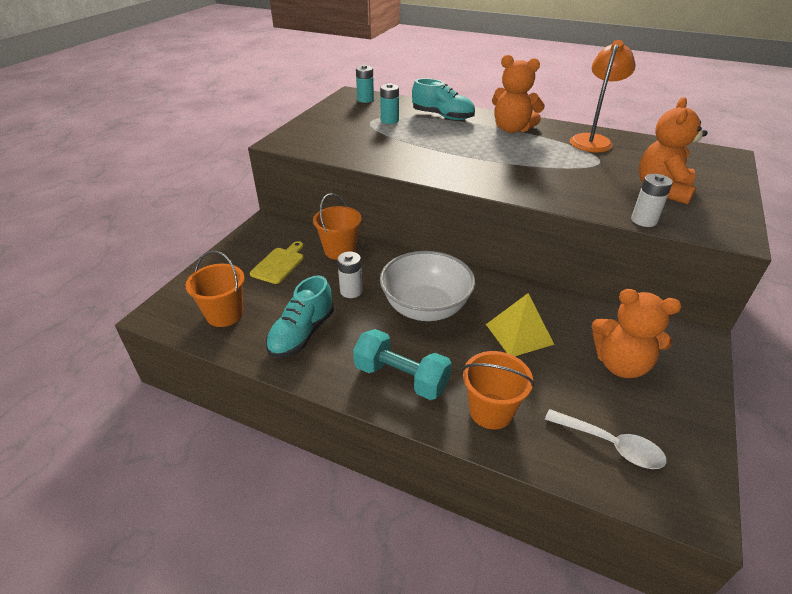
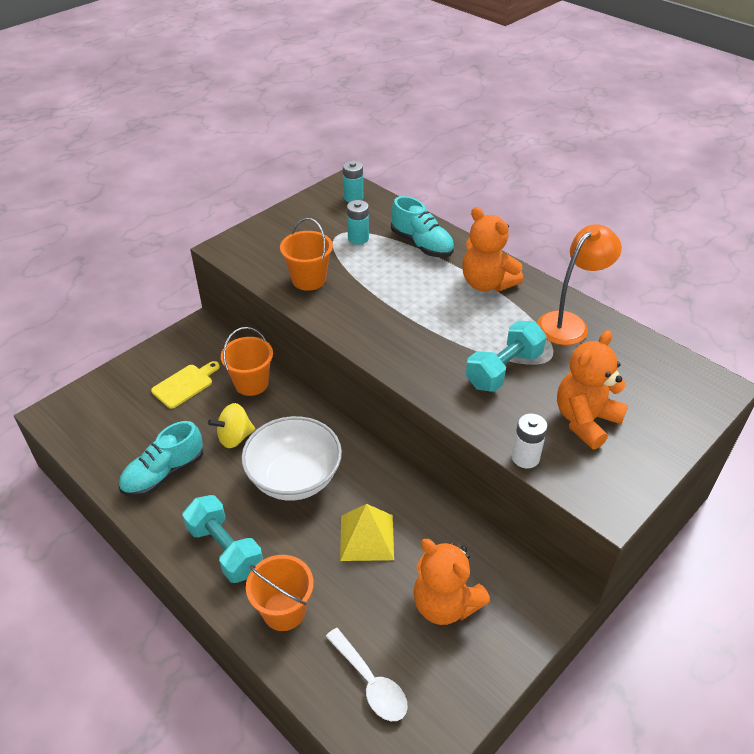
camera: 20 degrees right, 5 degrees up
(225, 314) = (108, 431): orange bucket -> orange bucket (309, 279)
(351, 291) = (235, 437): white battery -> yellow spinning top
(573, 173) = (503, 369): none -> turquoise dumbbell

